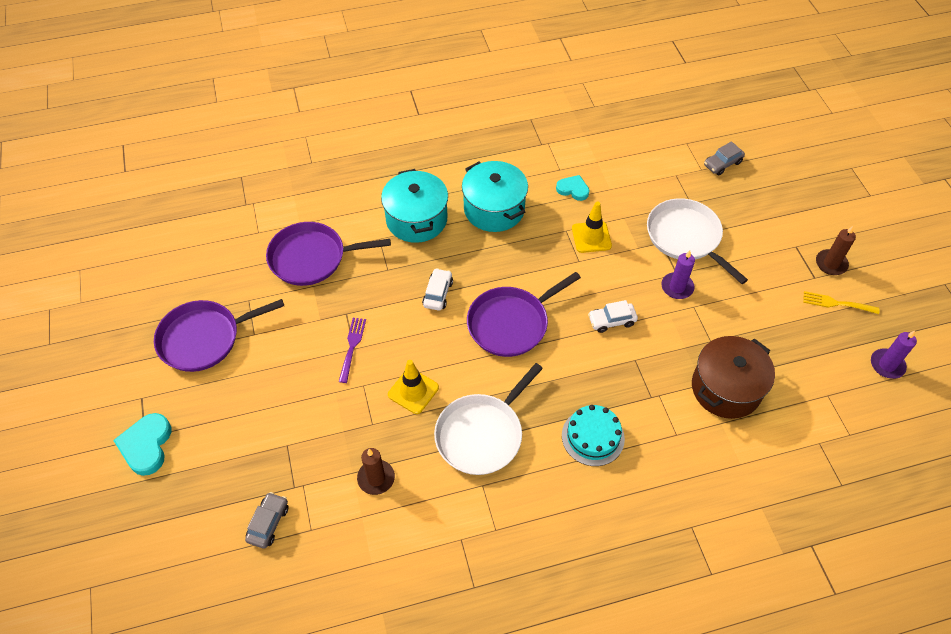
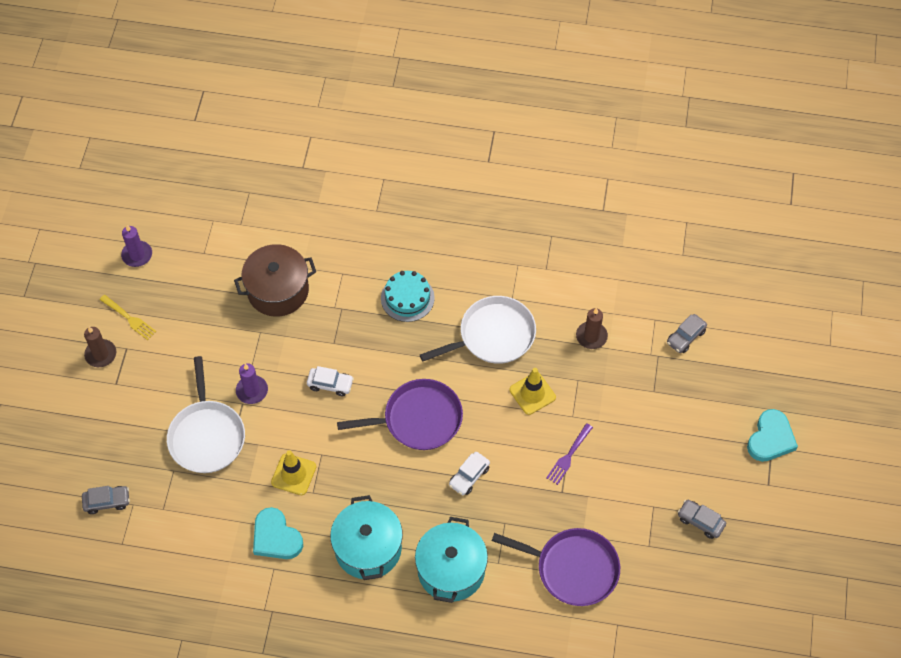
camera: 155 degrees left, 5 degrees up
(204, 338) = (700, 521): purple pan -> grey car
(573, 189) = (276, 537): turquoise heart -> turquoise heart, size x1.54

